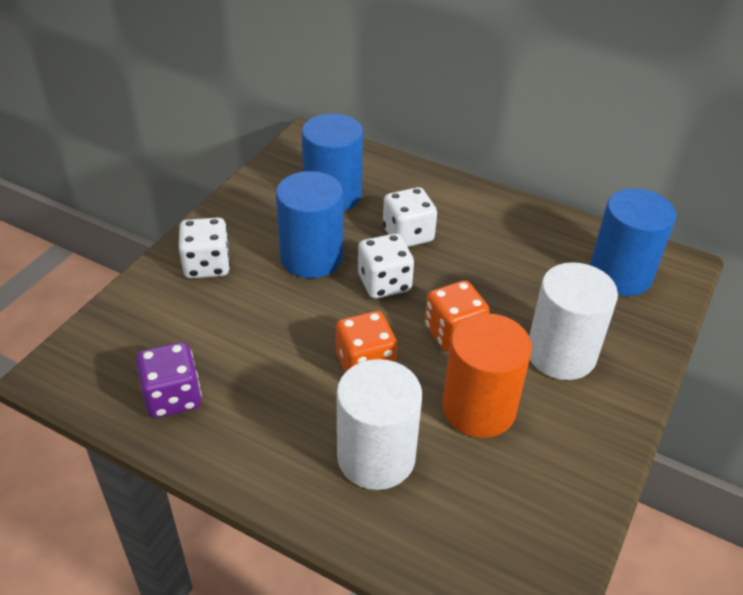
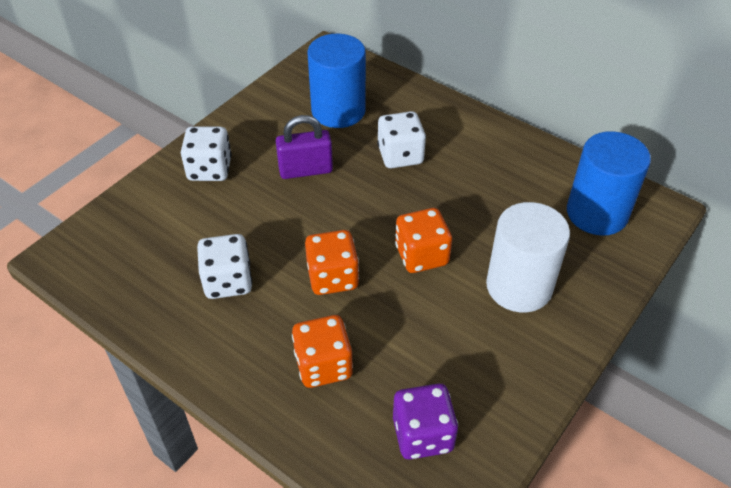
camera: 10 degrees right, 5 degrees up
(173, 397) = (155, 290): purple dice -> purple dice (422, 434)
(311, 257) = (305, 170): blue cylinder -> purple padlock
(376, 457) = (323, 365): white cylinder -> orange dice
(384, 283) = (367, 201): white dice -> white dice (228, 281)
(478, 408) = (428, 330): orange cylinder -> none

